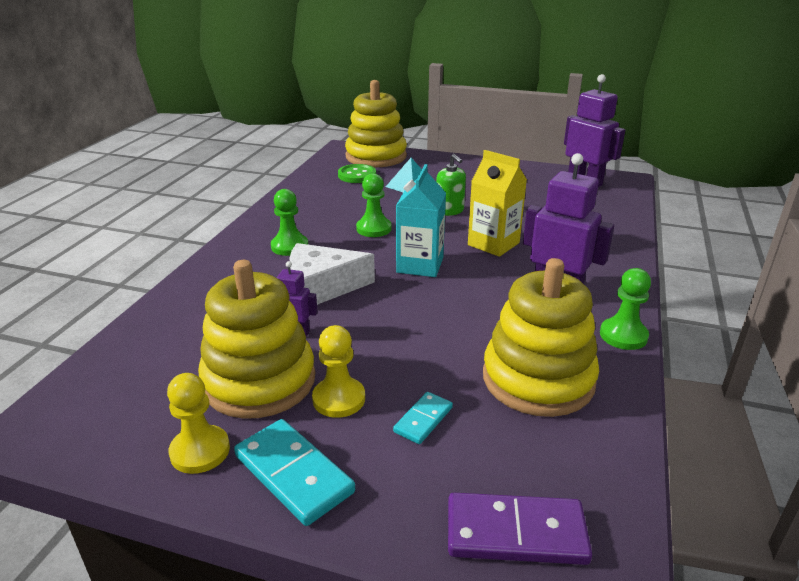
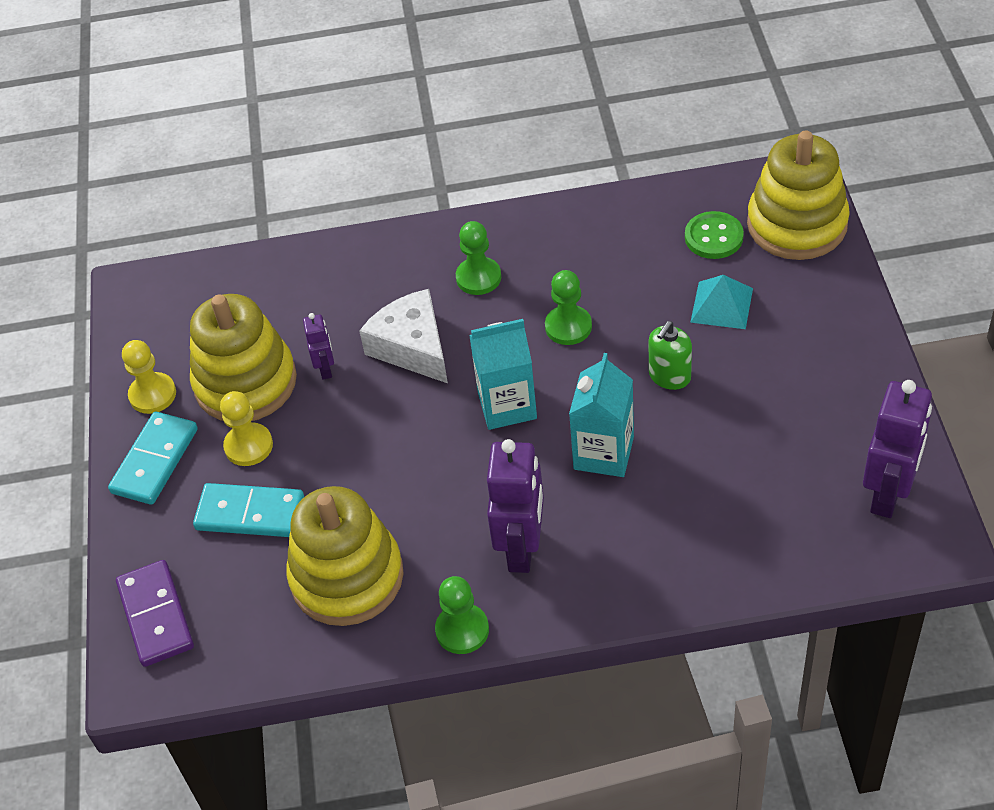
camera: 70 degrees right, 20 degrees up
(423, 420) = (250, 514): turquoise domino -> turquoise domino, size x1.76
(493, 244) = (603, 453): yellow carton -> turquoise carton

